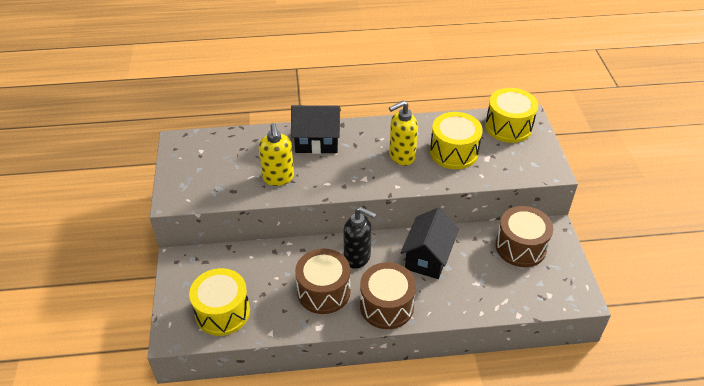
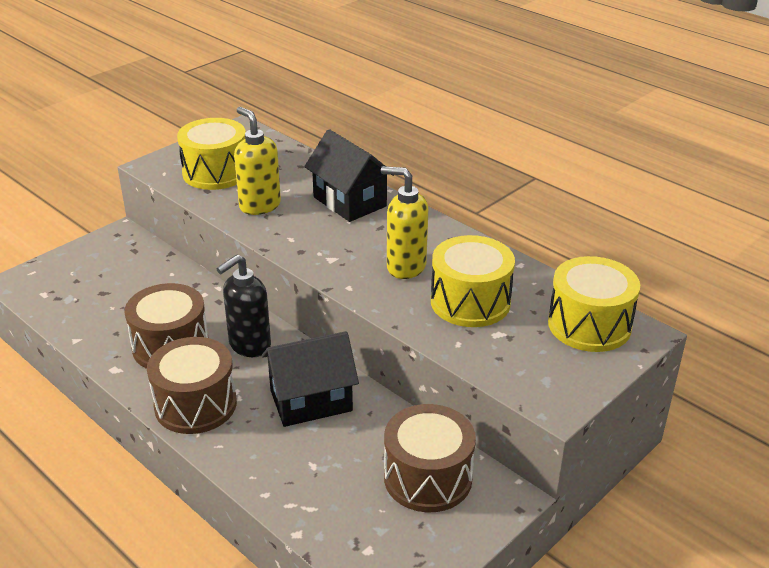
camera: 50 degrees right, 10 degrees down
(222, 312) = (76, 295): yellow drum -> yellow drum (215, 172)
(278, 178) = (259, 206): yellow soap dispenser -> yellow soap dispenser turned 105 degrees clockwise
(357, 257) = (249, 345): black soap dispenser -> black soap dispenser turned 60 degrees clockwise

